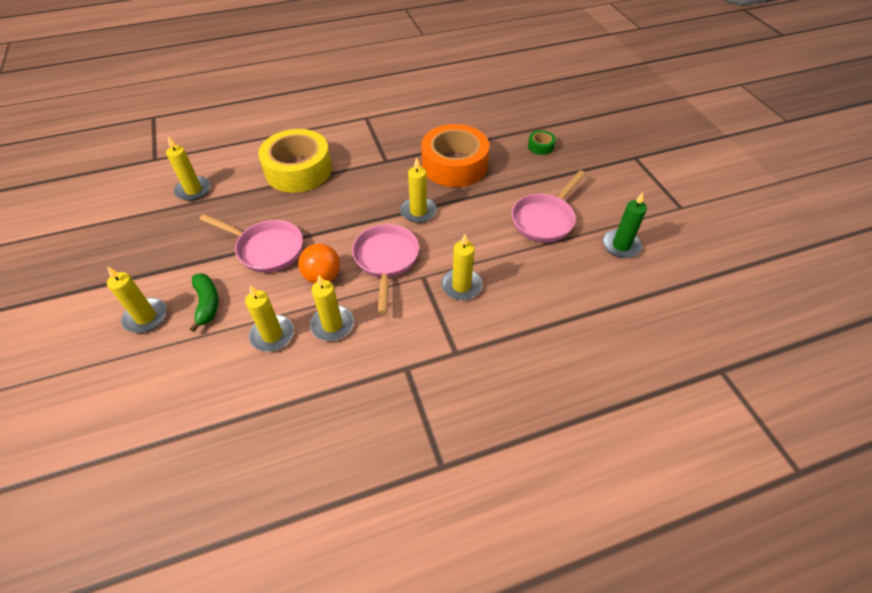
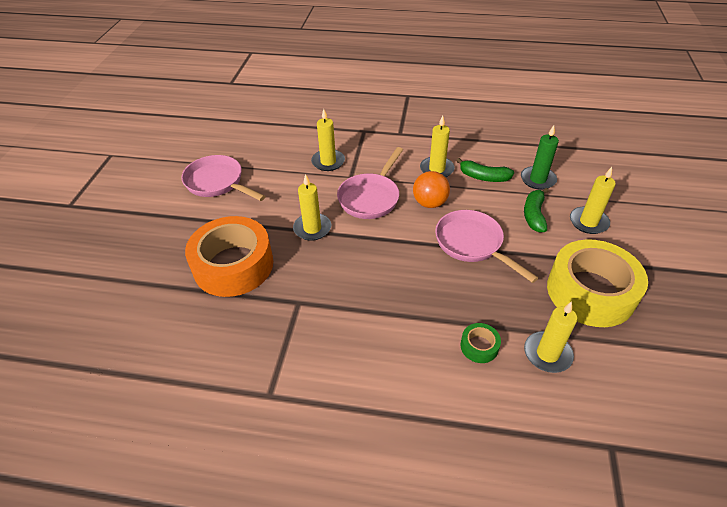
camera: 150 degrees left, 5 degrees down
(272, 335) = (483, 177): yellow candle -> green banana
(298, 170) = (406, 332): yellow tape -> yellow tape (590, 292)
(540, 146) = (127, 252): green tape -> green tape (479, 346)
(545, 219) = (217, 183): pink pan -> pink pan turned 120 degrees counterclockwise
(621, 245) = (191, 147): green candle -> green candle (537, 179)

